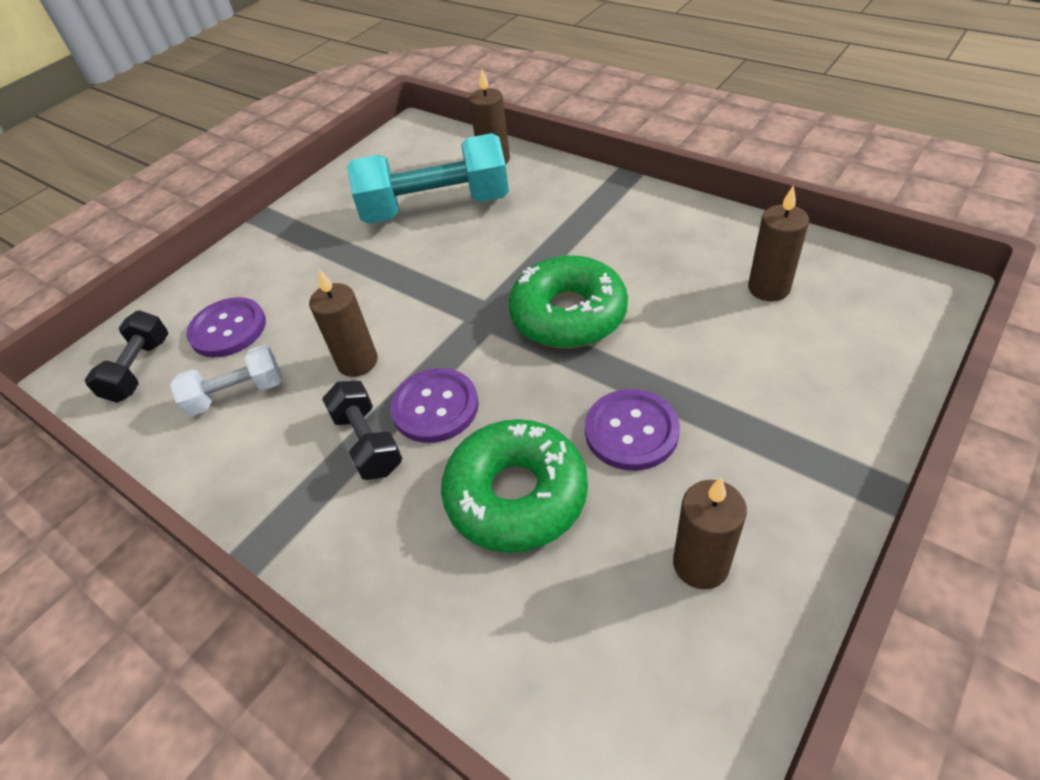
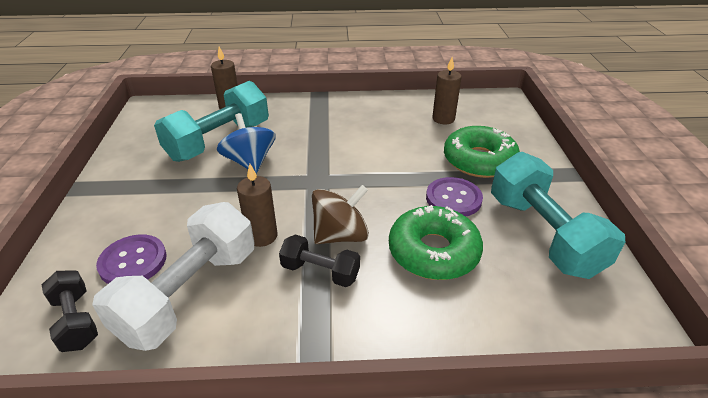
camera: 45 degrees left, 10 degrees down
(237, 394) = (190, 293): white dumbbell -> white dumbbell, size x1.91
(435, 407) = (340, 235): purple button -> brown spinning top
(440, 253) = (250, 162): none -> blue spinning top
(568, 314) = (363, 163): green donut -> green donut (479, 160)
(700, 564) = (543, 234): brown candle -> turquoise dumbbell

